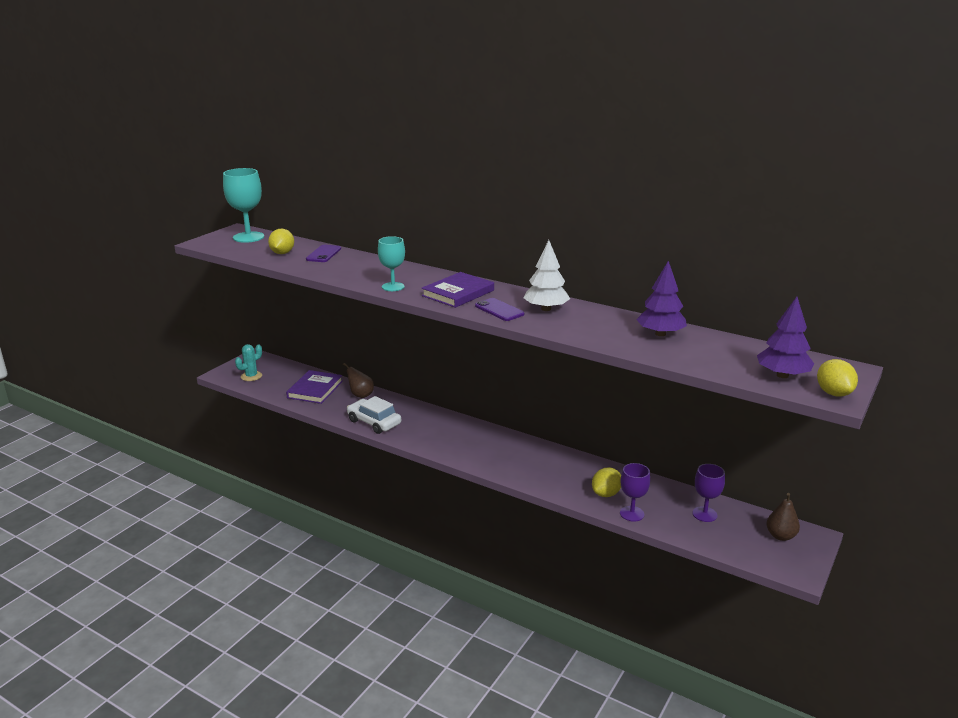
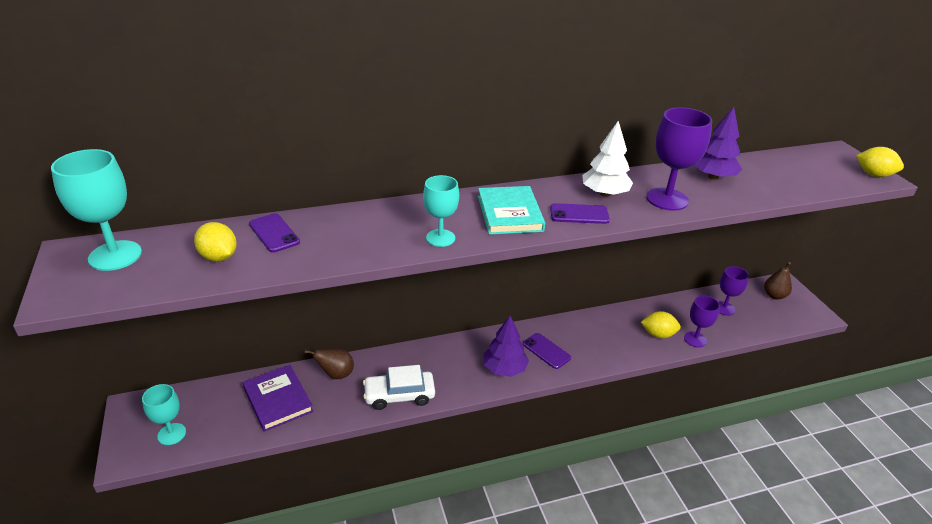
camera: 50 degrees left, 10 degrees up
(251, 376) = (171, 434): turquoise cactus -> turquoise goblet
(458, 293) = (509, 213): purple book -> turquoise book
(501, 454) = (546, 351): none -> purple phone
(583, 328) = (667, 199): none -> purple goblet
(606, 494) = (658, 334): yellow lemon -> yellow lemon turned 75 degrees counterclockwise
(782, 375) = (831, 175): purple tree -> purple tree (504, 369)

